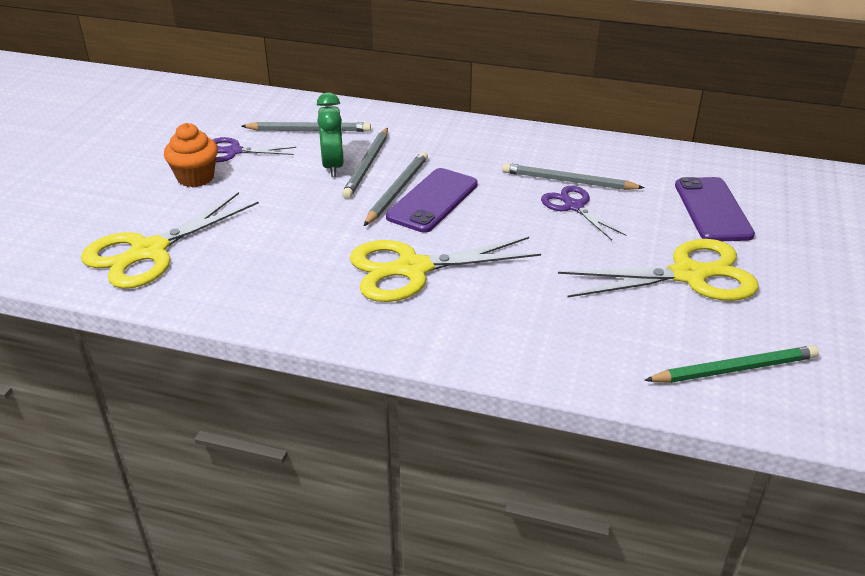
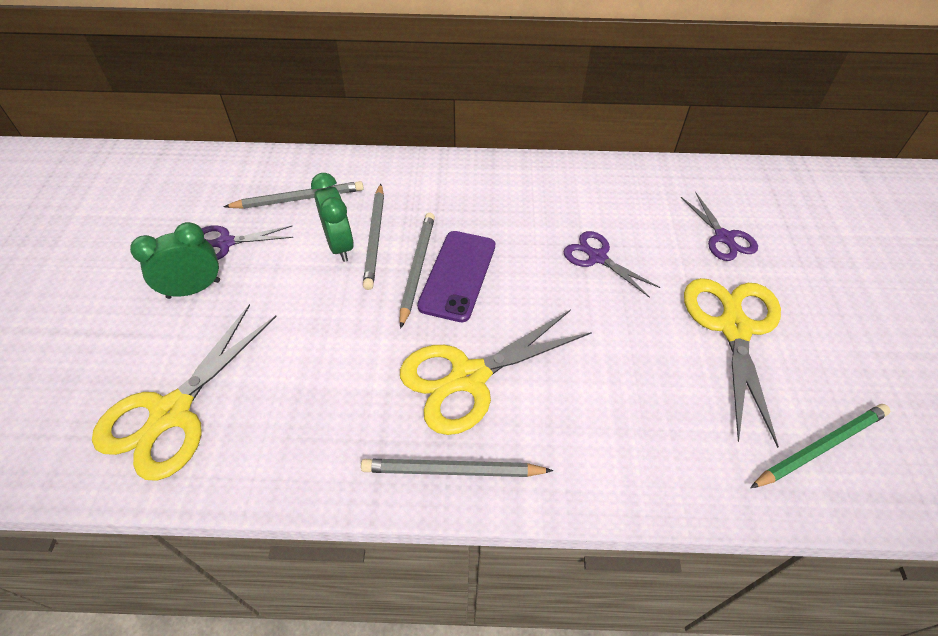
camera: 15 degrees left, 15 degrees up
(195, 177) = (194, 289): orange cupcake -> green clock
(568, 181) = (580, 224): grey pencil -> grey pencil (452, 471)
(688, 275) = (734, 328): yellow scissors -> yellow scissors turned 60 degrees counterclockwise
(712, 210) = (723, 237): purple phone -> purple scissors

